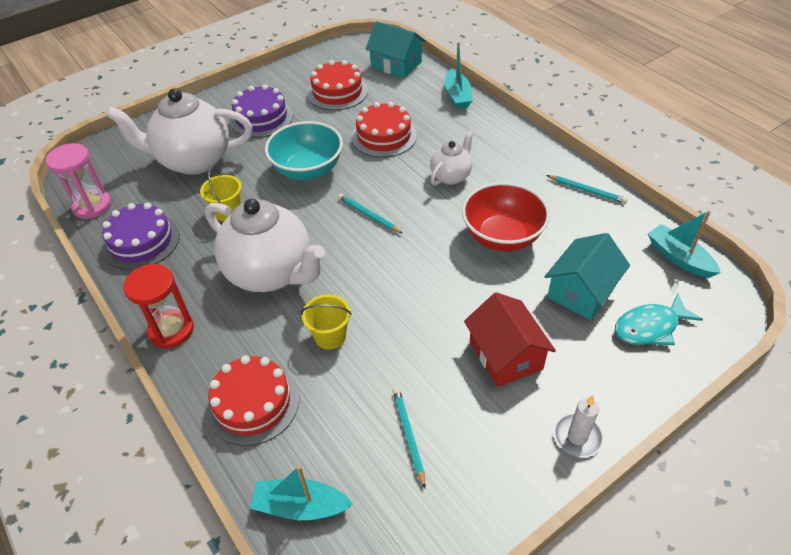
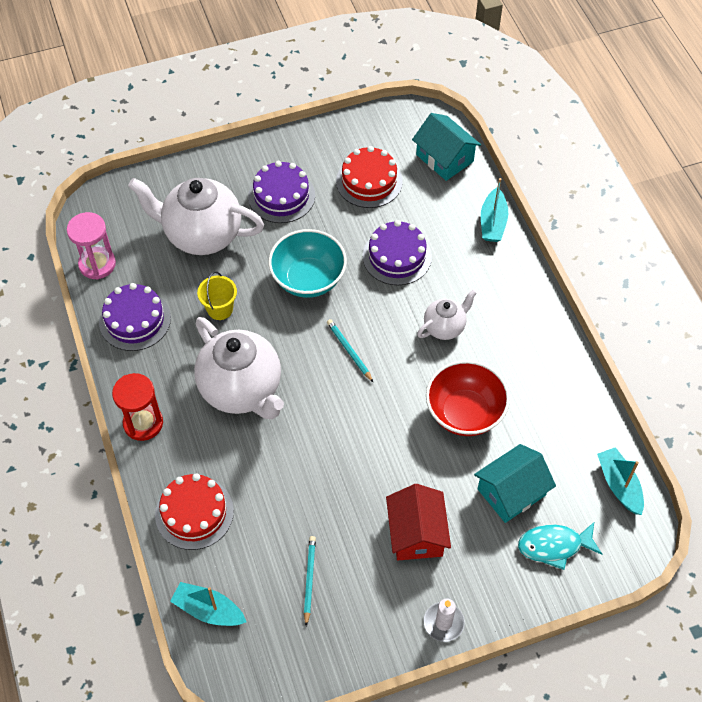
camera: 15 degrees right, 10 degrees up
(330, 336) = (274, 470): yellow bucket -> none
(384, 136) = (397, 256): red cake -> purple cake
(587, 191) = (570, 384): turquoise pencil -> none

